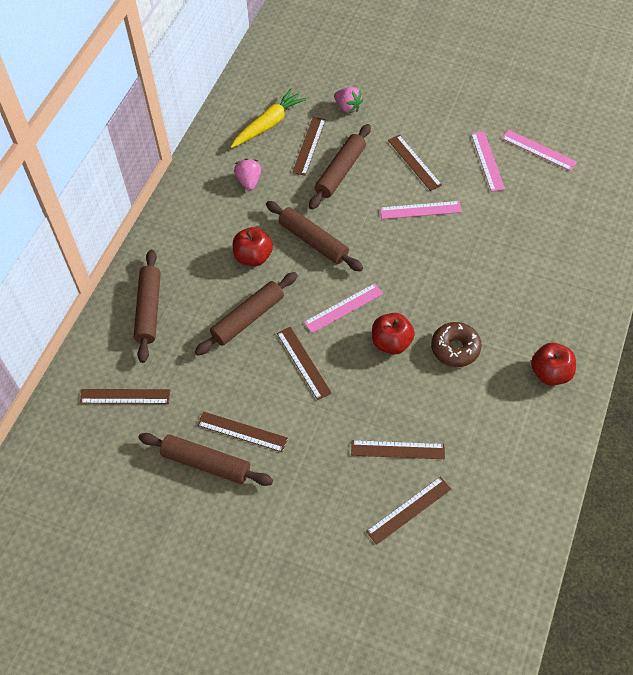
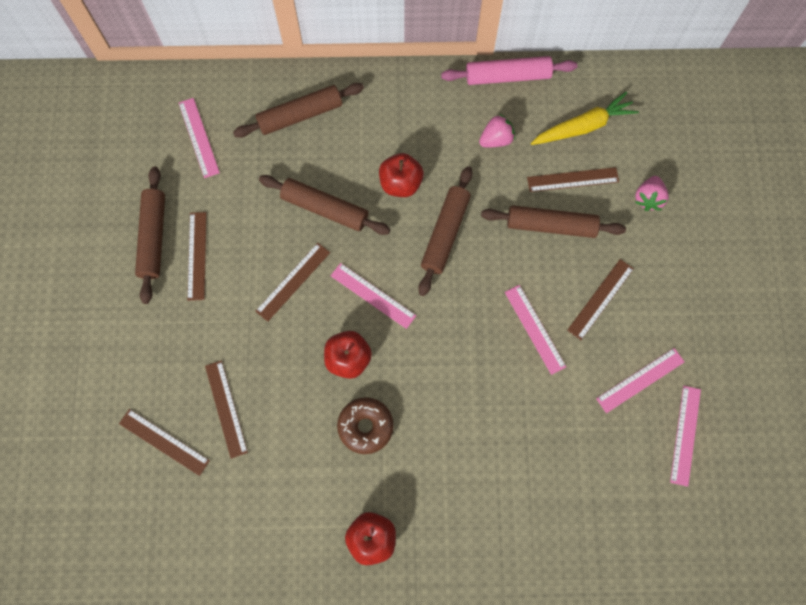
camera: 65 degrees right, 15 degrees up
(125, 396) = (199, 137): brown ruler -> pink ruler
(198, 156) = (507, 76): none -> pink rolling pin
(268, 124) = (583, 126): yellow carrot -> yellow carrot turned 45 degrees counterclockwise

